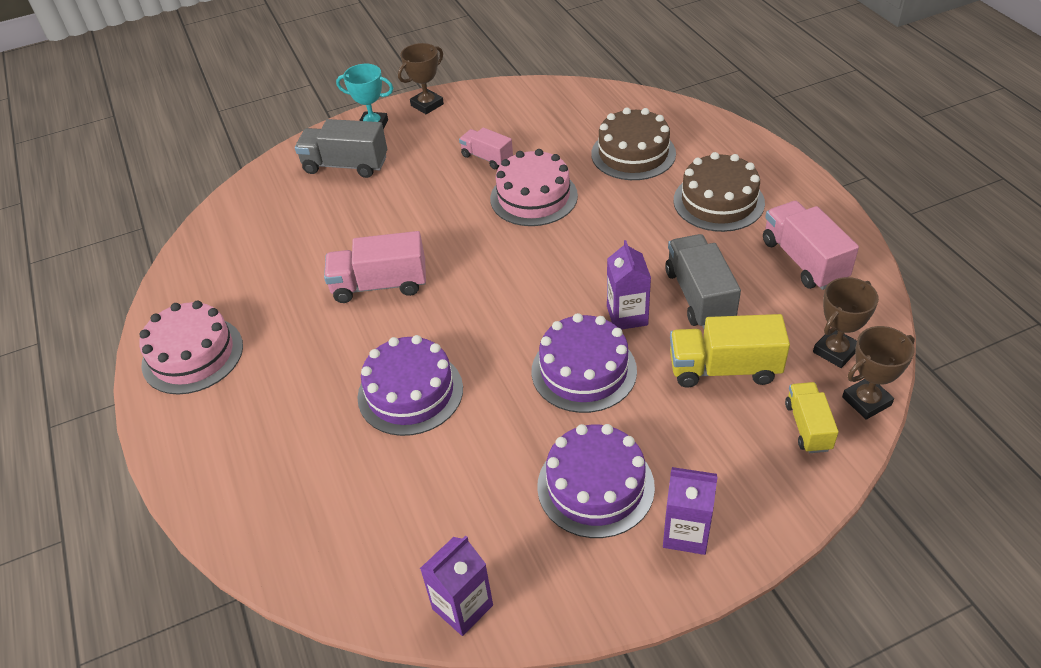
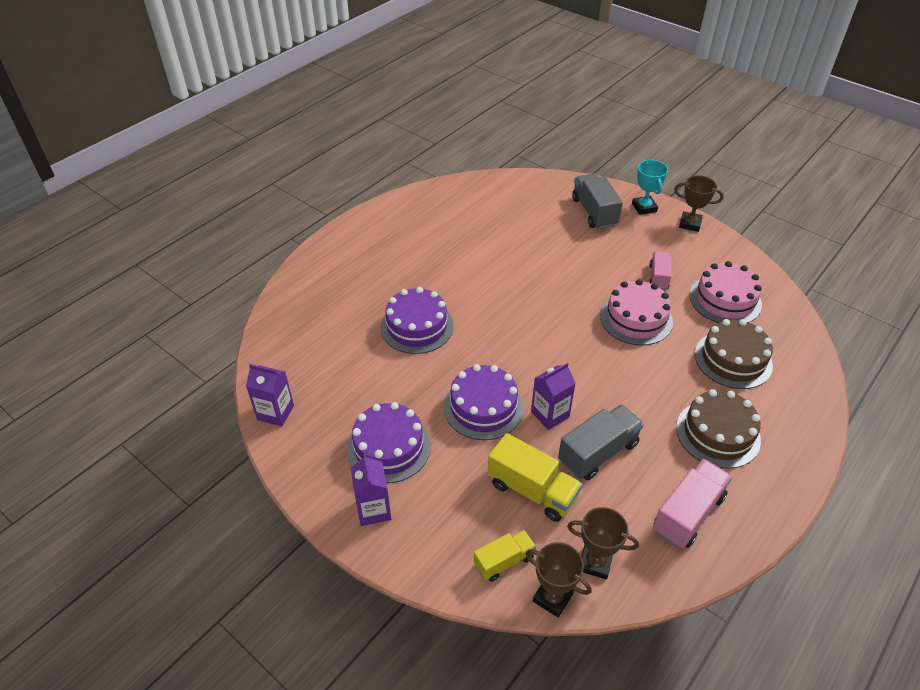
camera: 60 degrees right, 0 degrees up
(192, 355) = (394, 222): pink cake -> pink cake (725, 300)
(380, 285) = (496, 275): pink truck -> none
(724, 369) = (532, 490): yellow truck -> yellow truck turned 150 degrees clockwise

